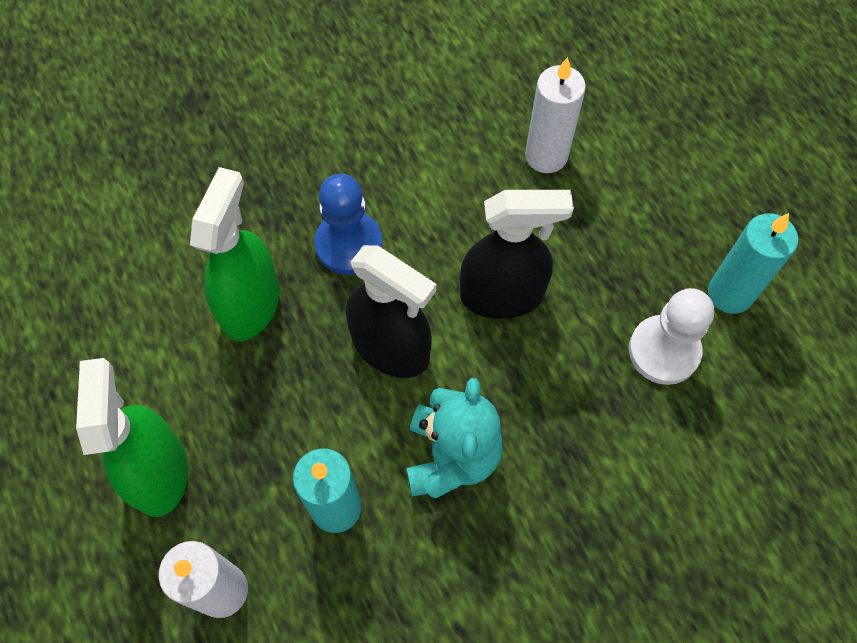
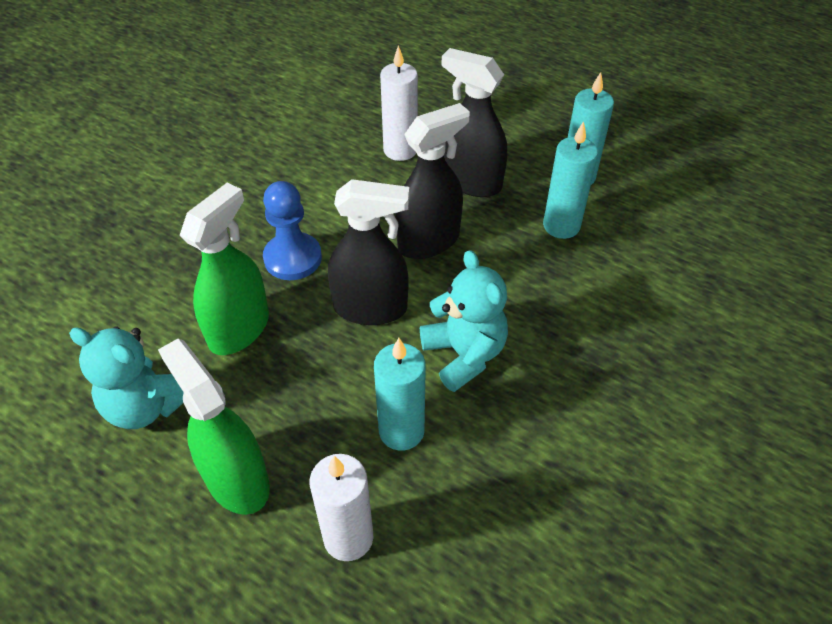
camera: 30 degrees left, 15 degrees down
(124, 346) = (147, 405): none -> turquoise teddy bear
(251, 304) = (239, 329): green spray bottle -> green spray bottle turned 45 degrees clockwise
(599, 239) = (471, 182): none -> black spray bottle
(664, 351) = (561, 226): white pawn -> turquoise candle

